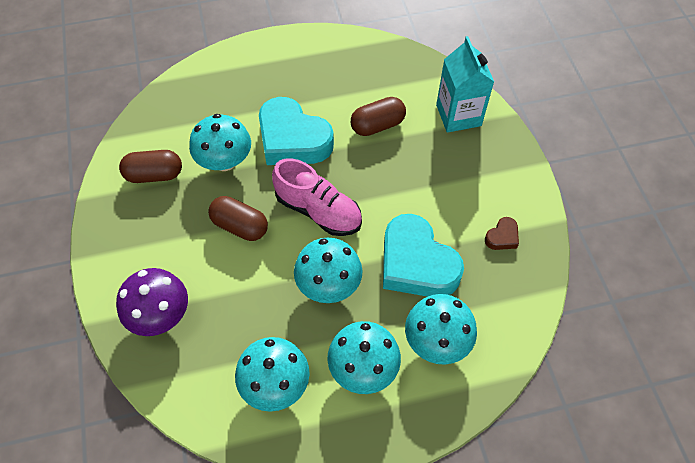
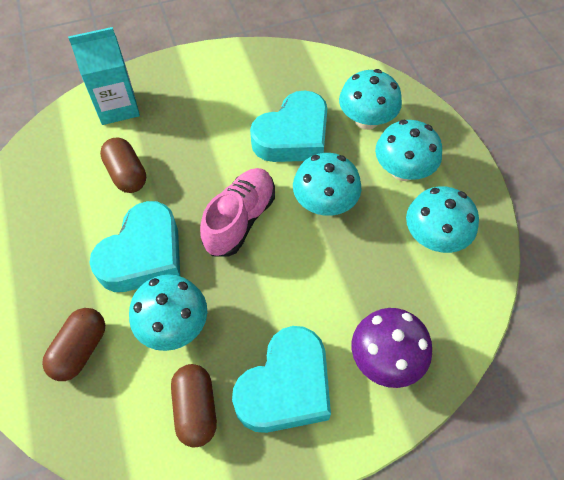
camera: 95 degrees left, 0 degrees up
(156, 235) = (286, 386): none -> turquoise heart
(240, 226) = (265, 294): brown capsule -> brown capsule (80, 350)
(502, 237) = (259, 77): brown heart -> none

